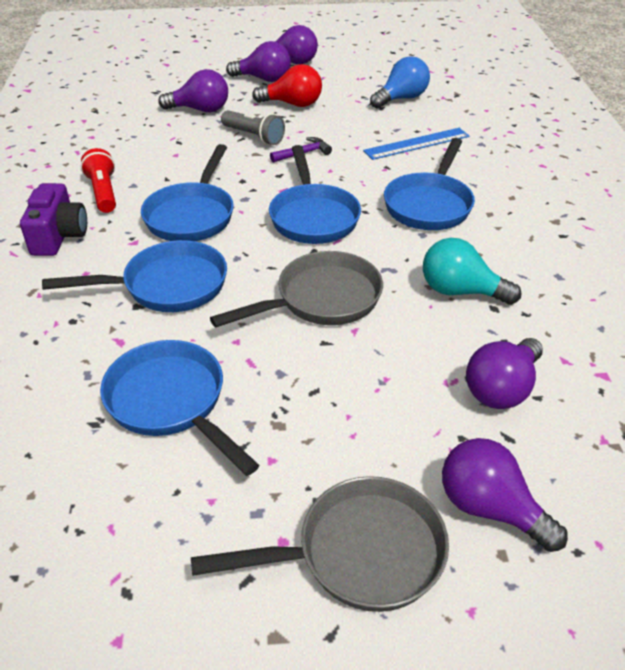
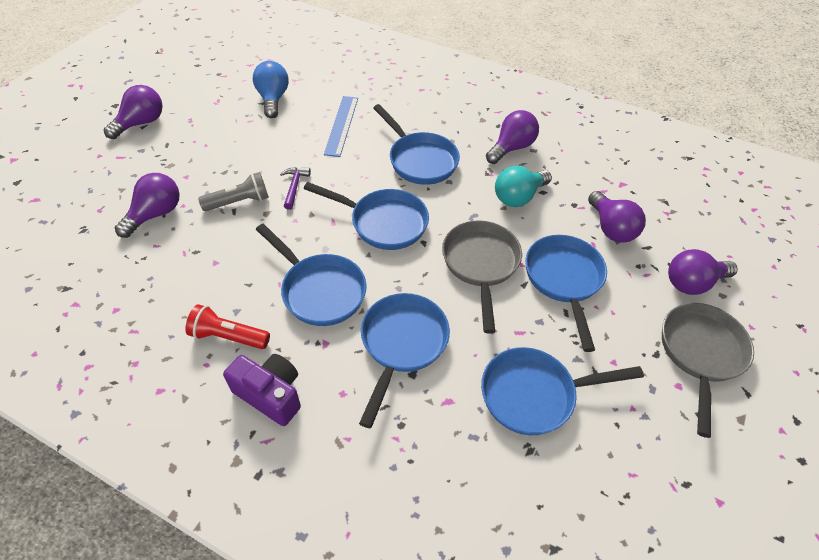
camera: 60 degrees left, 10 degrees up
(264, 79) = (150, 152): purple light bulb -> purple light bulb (511, 148)
(293, 104) = (213, 156): red light bulb -> none
(364, 373) = (564, 280): none -> blue pan

